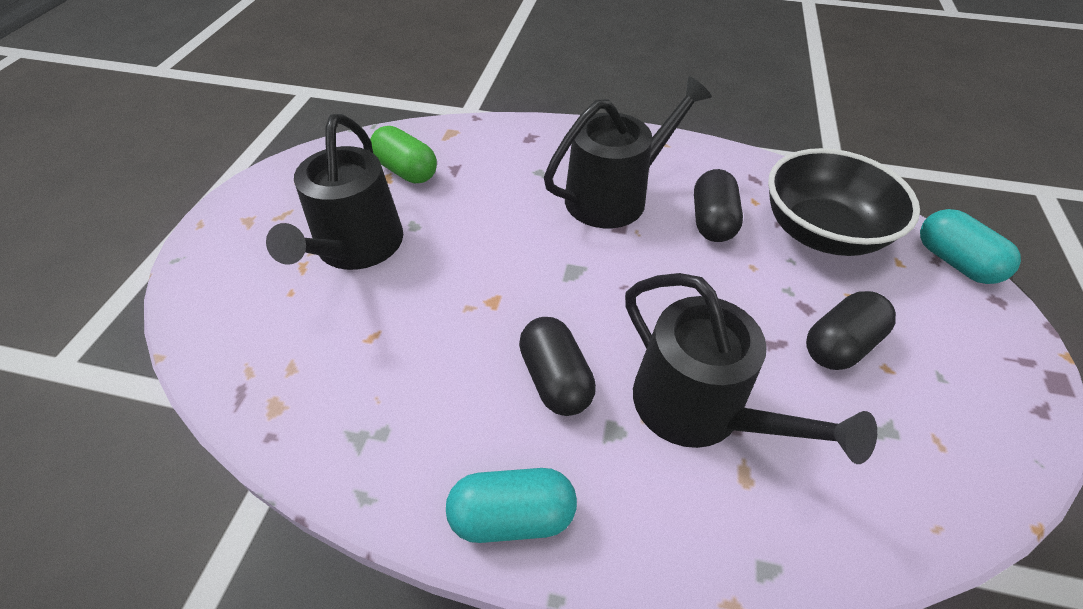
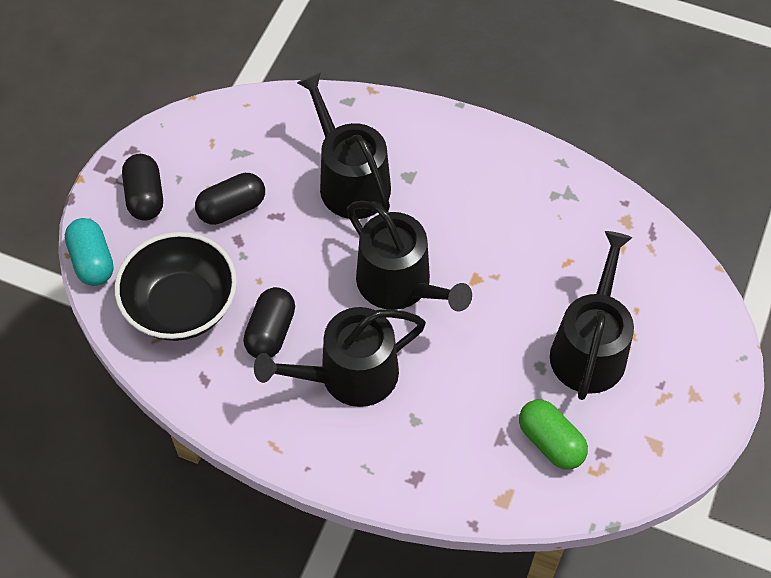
camera: 170 degrees left, 10 degrees up
(512, 515) = (477, 141): turquoise capsule -> none
(555, 379) = (439, 212): black capsule -> black capsule (145, 197)
(585, 283) = (400, 284): none -> black watering can

